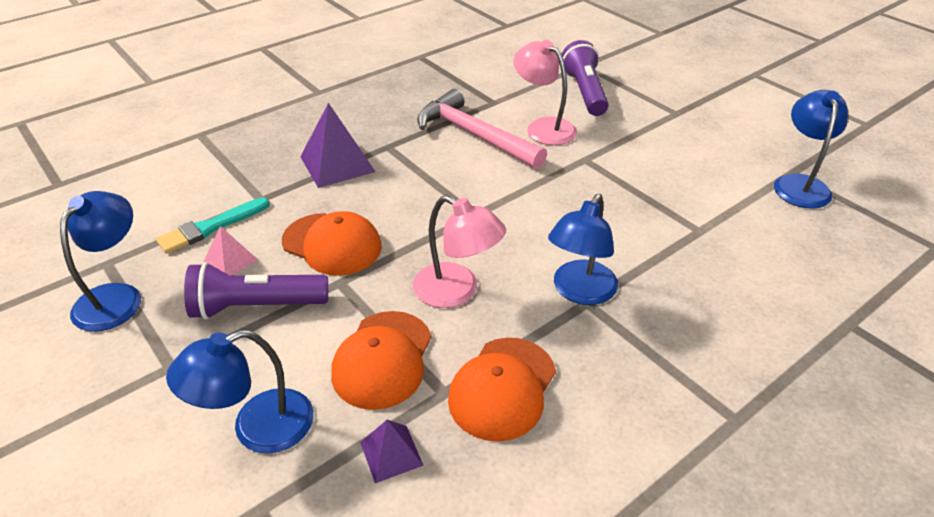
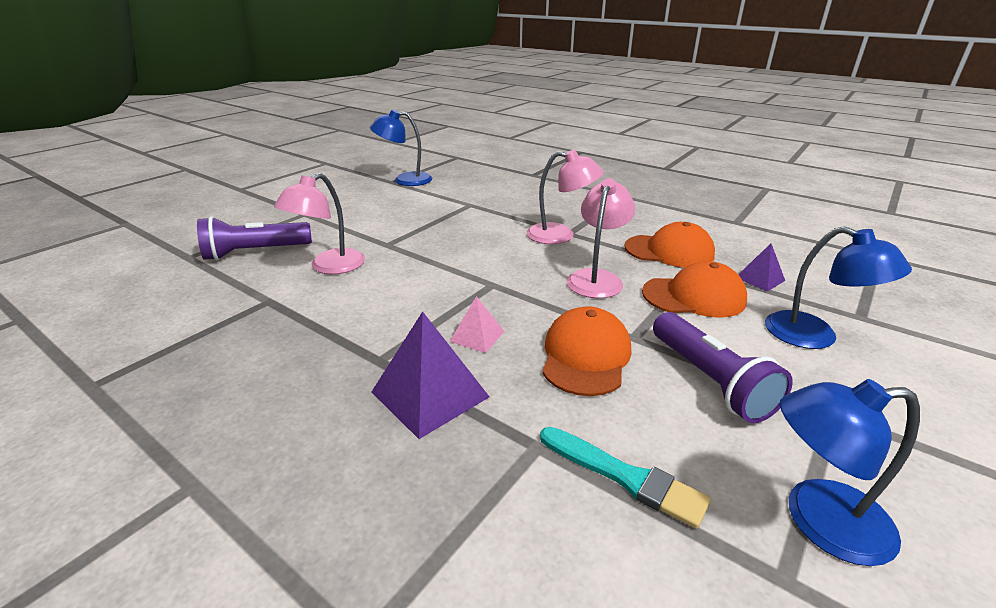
camera: 105 degrees left, 10 degrees down
(230, 260) = (666, 428): pink pyramid -> pink pyramid (477, 336)
(474, 135) = (347, 303): pink hammer -> none
(579, 292) = (560, 235): blue lamp -> pink lamp

